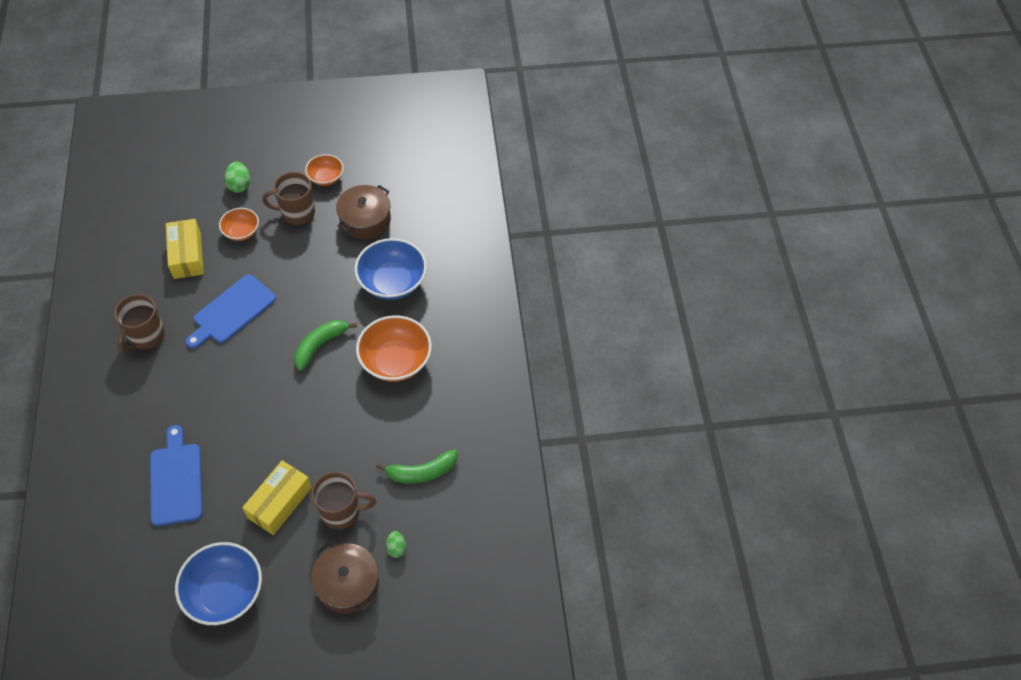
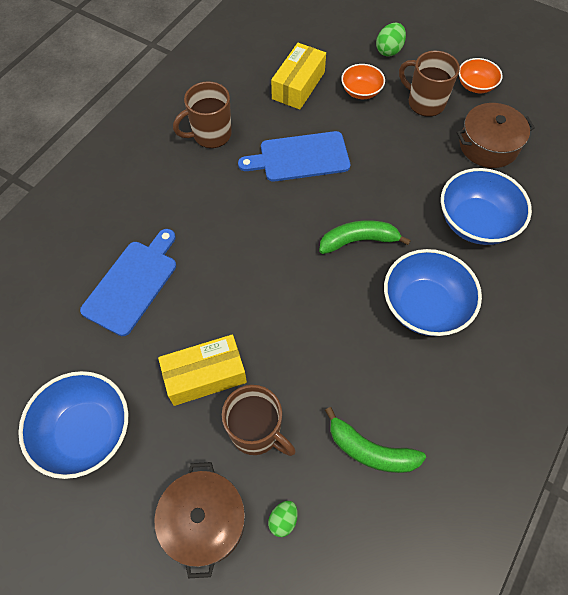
camera: 40 degrees right, 5 degrees up
(396, 361) = (424, 306): orange bowl -> blue bowl

